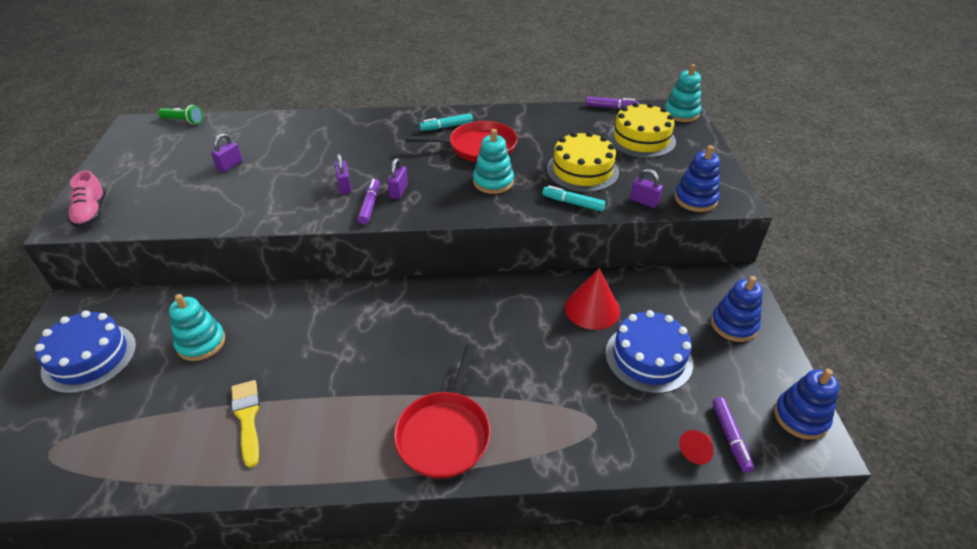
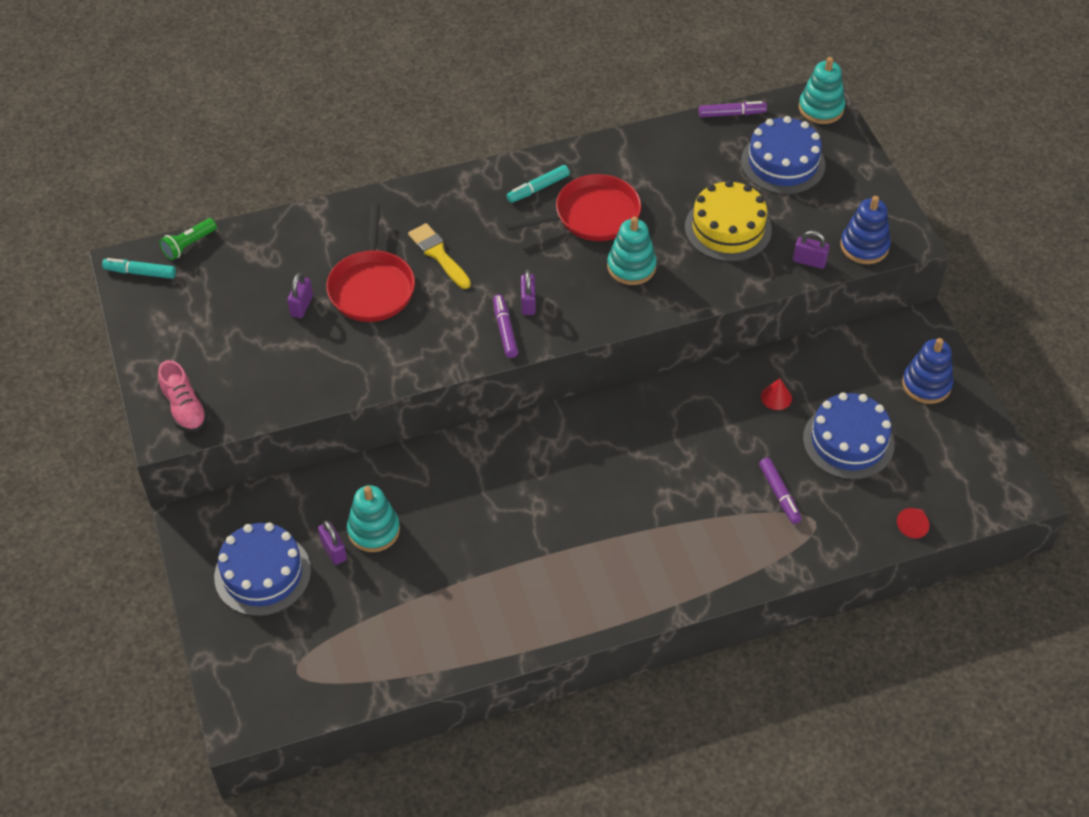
camera: 15 degrees left, 10 degrees up
(183, 121) = (188, 245): green flashlight -> green flashlight turned 135 degrees clockwise
(247, 418) = (474, 595): yellow brush -> yellow brush (438, 254)
(344, 186) = (461, 309): purple padlock -> purple padlock (333, 550)
(445, 434) = (675, 564): red pan -> red pan (372, 287)
(573, 203) = (732, 279): turquoise marker -> turquoise marker (140, 272)
(592, 309) = (776, 397): red cone -> red cone, size x0.51
(641, 139) = (783, 163): yellow cake -> blue cake
(730, 437) = (941, 506): purple marker -> purple marker (779, 494)
(800, 417) = (1002, 471): blue stacking toy -> none

